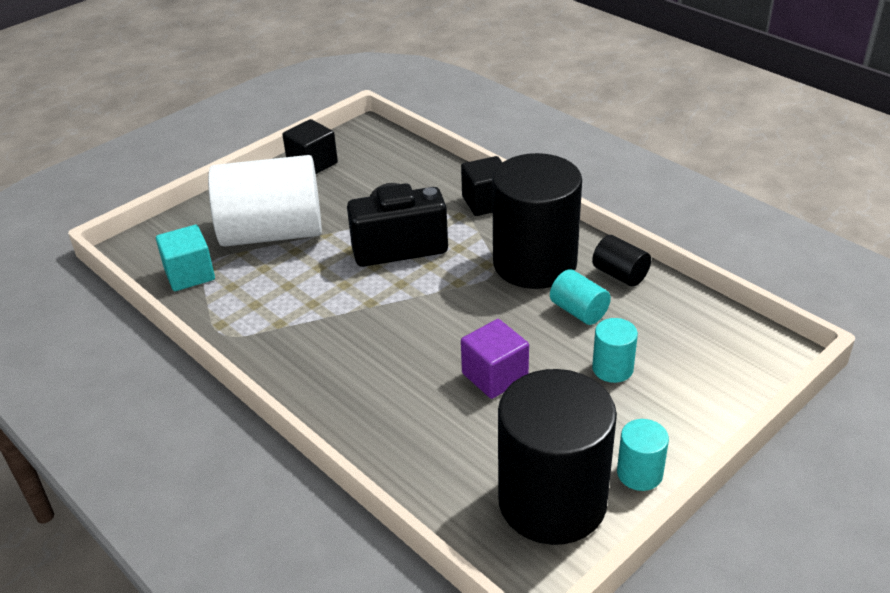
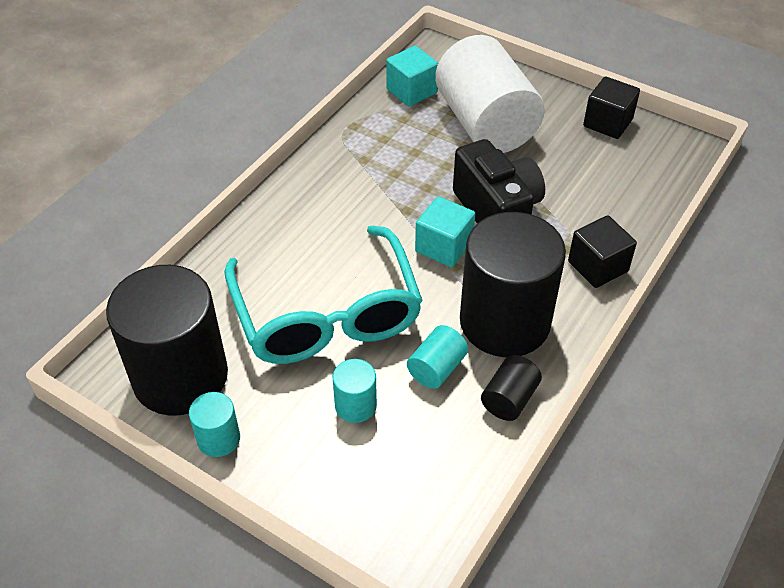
camera: 75 degrees right, 10 degrees up
(430, 285) = (444, 247): none -> turquoise cube
(495, 376) = (327, 314): purple cube -> turquoise glasses

